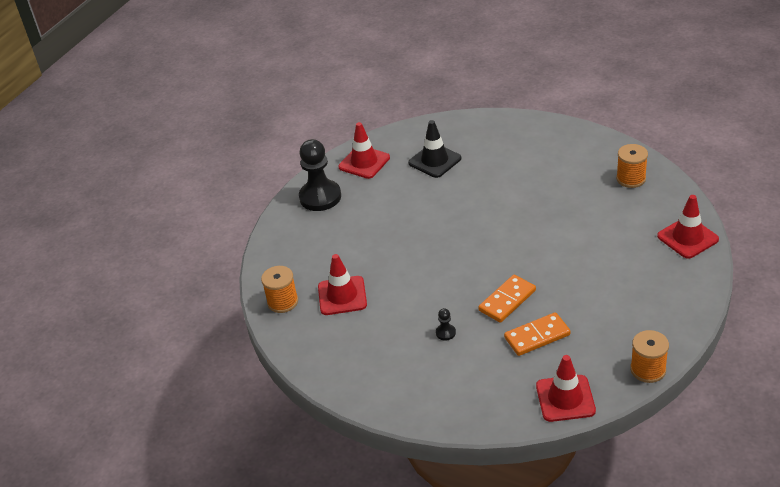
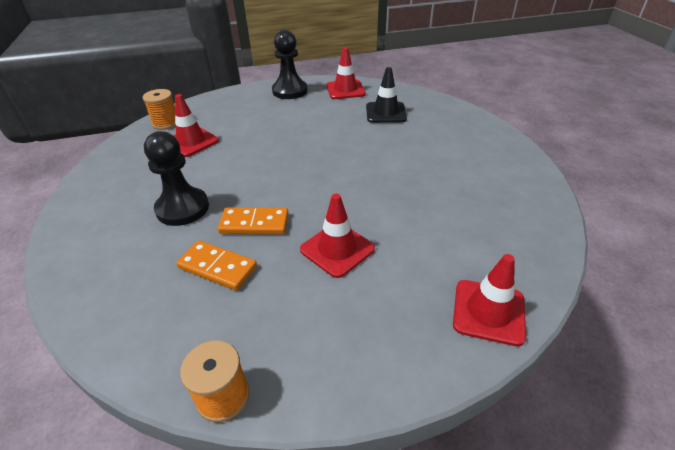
camera: 45 degrees right, 0 degrees up
(445, 333) = (182, 208): black pawn -> black pawn, size x2.45
(565, 398) = (129, 338): red traffic cone -> red traffic cone (337, 249)
(631, 179) = (515, 219): orange spool -> none

